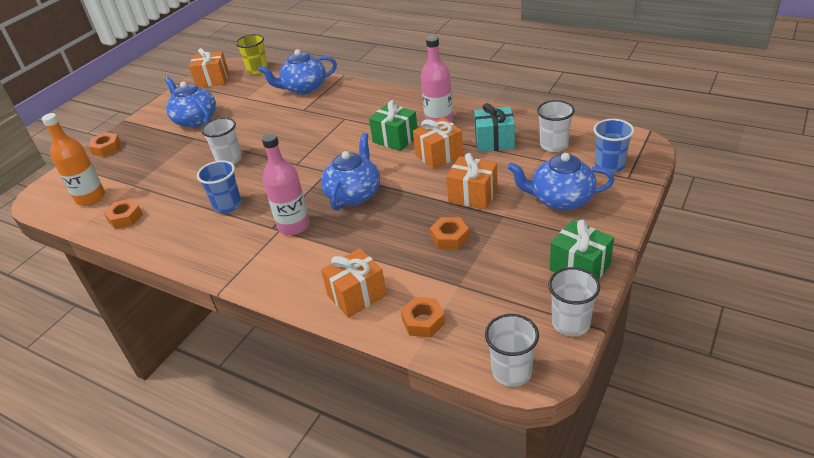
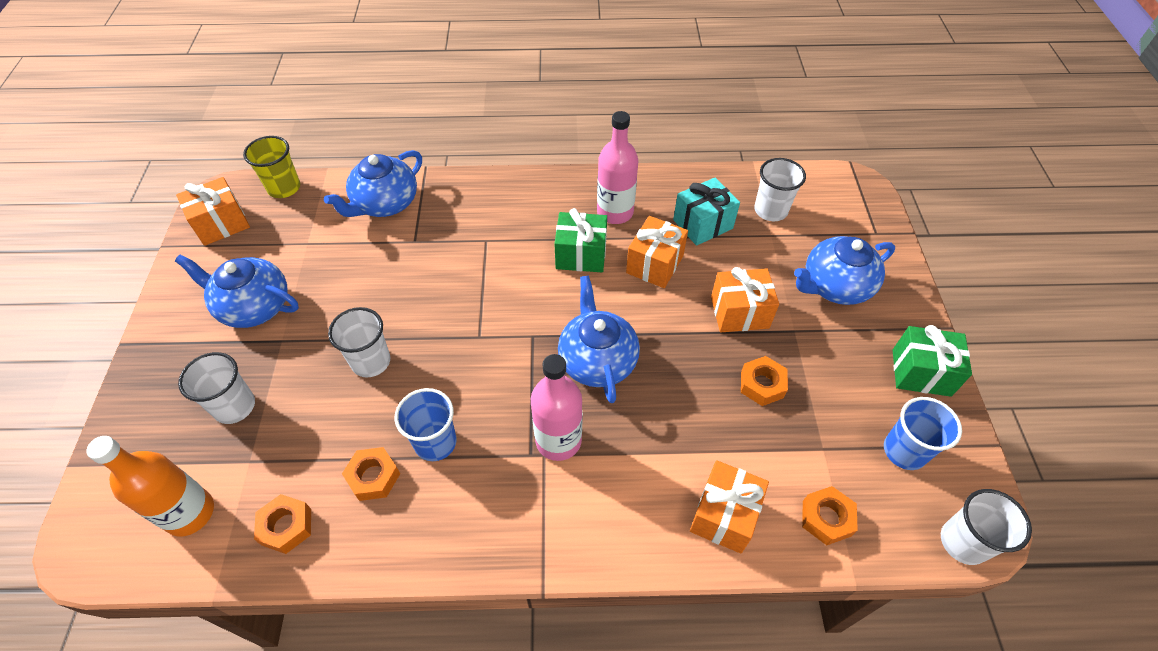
camera: 35 degrees left, 15 degrees up
(106, 148) = (136, 408): orange nut -> orange nut (373, 477)
(570, 323) = (967, 451): white cup -> white cup (234, 406)
(609, 166) = (847, 222): blue cup -> blue cup (904, 451)

